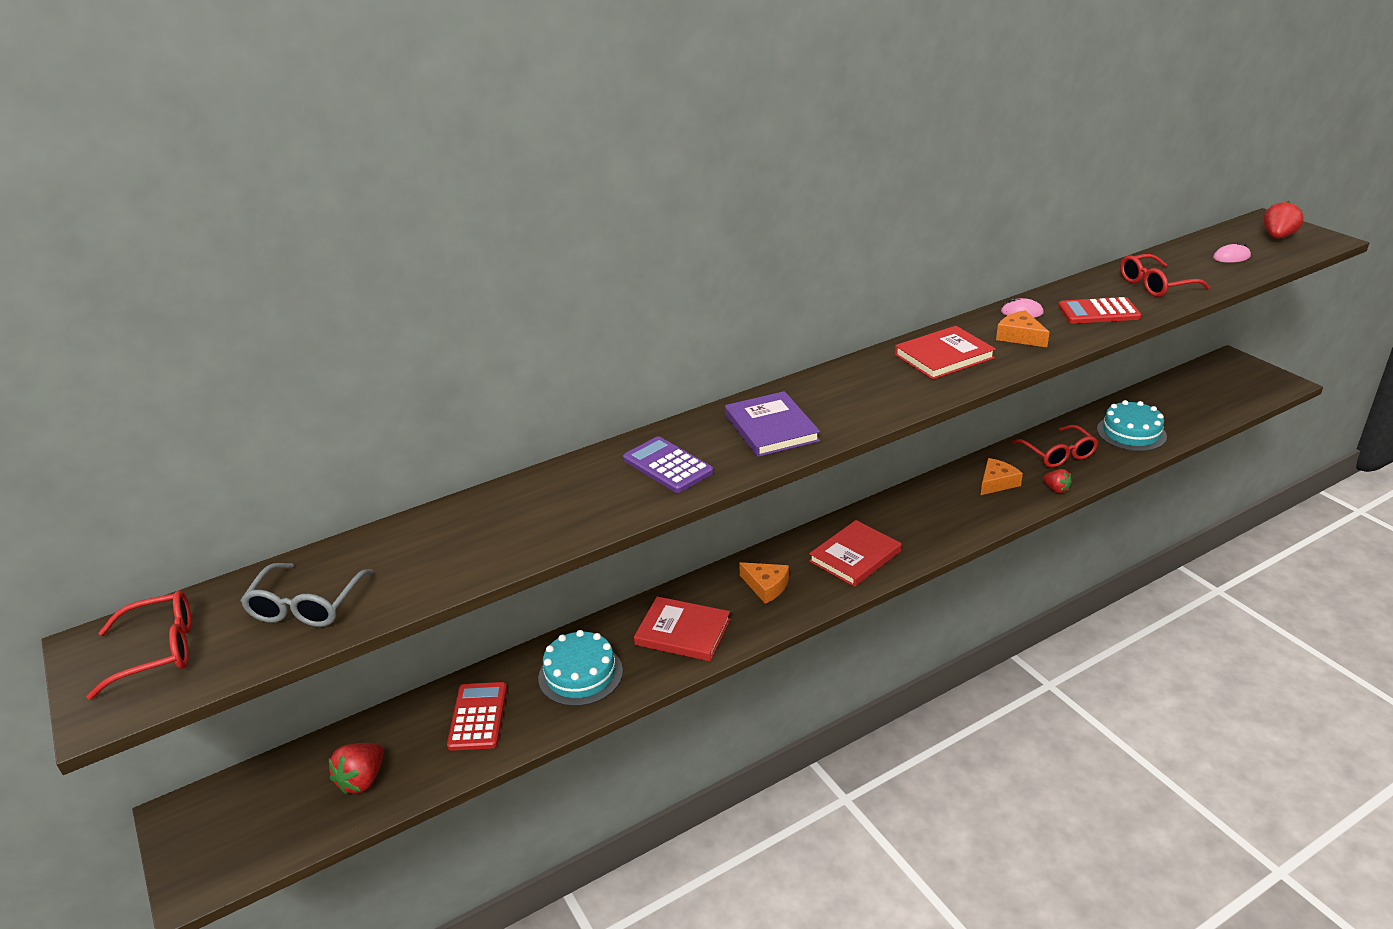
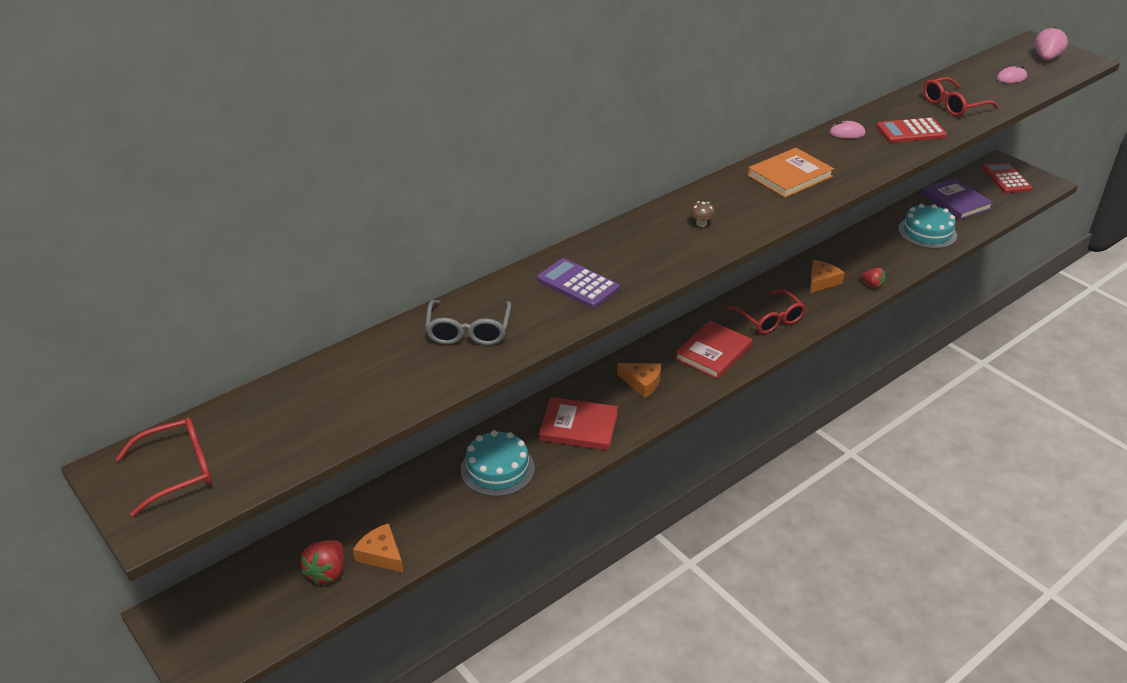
camera: 10 degrees left, 5 degrees up
(306, 606) = (297, 424): grey glasses -> grey glasses (468, 331)
(478, 717) = (416, 511): red calculator -> red calculator (1006, 179)
(771, 428) = (658, 246): purple book -> purple book (956, 201)
(827, 405) = (701, 224): none -> brown mushroom
(944, 356) = (789, 176): red book -> orange book
(1020, 336) = (850, 156): orange cheese -> orange cheese (381, 554)
(1058, 454) = (869, 254): red glasses -> red glasses (770, 319)
(1278, 237) = (1046, 58): red strawberry -> pink strawberry

